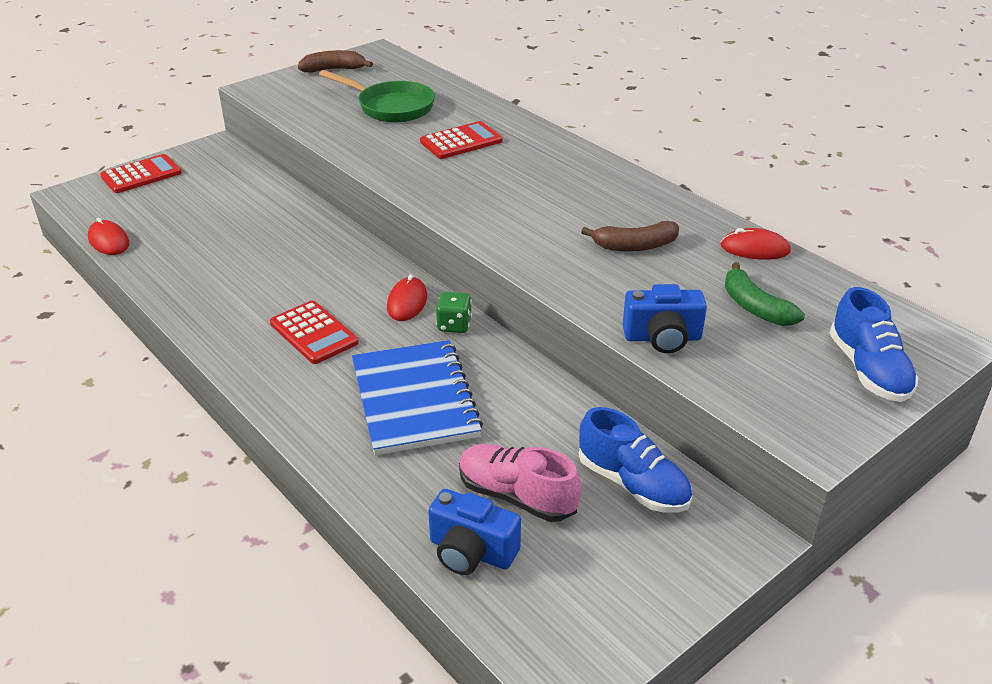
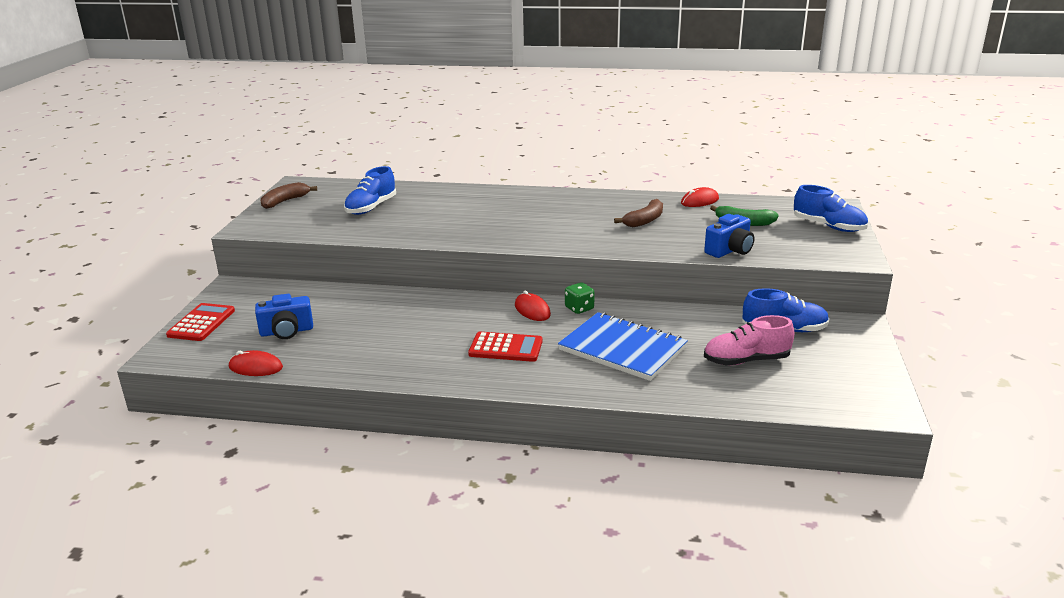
camera: 40 degrees left, 10 degrees down
(391, 107) = (371, 207): green pan -> blue shoe
(461, 141) = (454, 209): red calculator -> none
(471, 552) = (768, 392): blue camera -> blue camera (286, 331)

